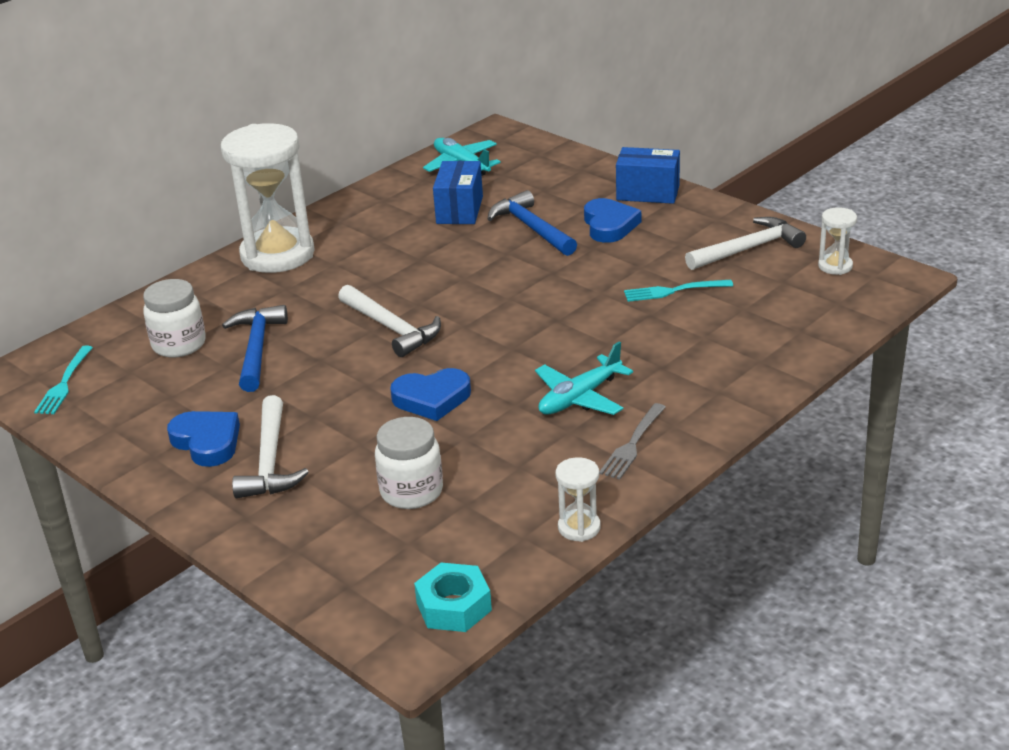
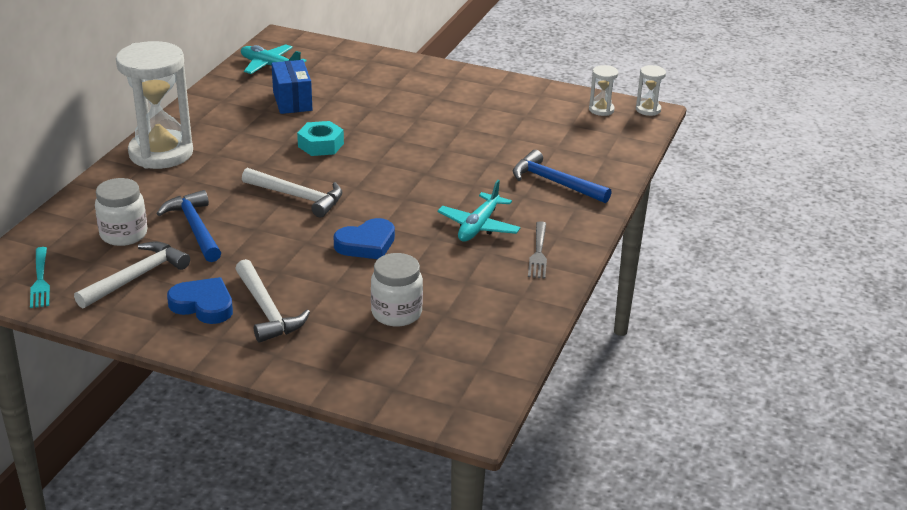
camera: 25 degrees left, 0 degrees up
(453, 606) = (483, 387): turquoise nut -> turquoise nut (320, 145)
(531, 228) = (360, 108): blue hammer -> blue hammer (555, 183)
(579, 527) = (538, 316): white hourglass -> white hourglass (648, 110)
(609, 225) = (419, 99): blue heart -> none
(648, 193) = (432, 73): blue box -> none
(674, 291) = (498, 141): turquoise fork -> none
(748, 249) = (532, 105): white hammer -> white hammer (136, 277)

